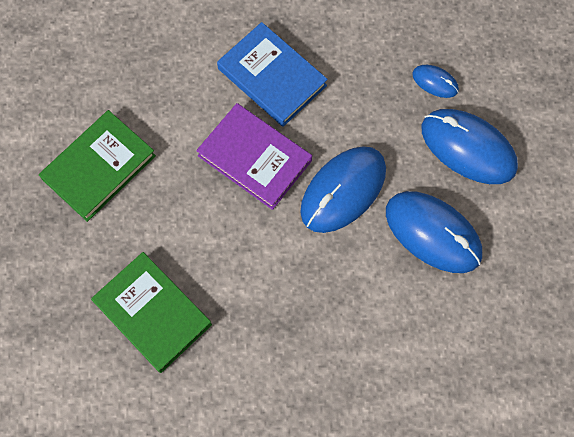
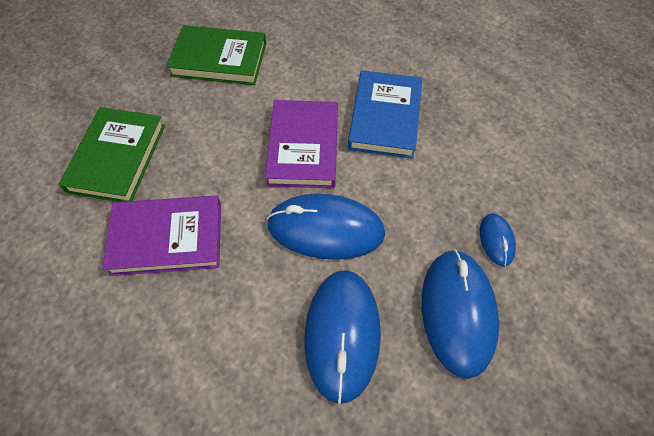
camera: 55 degrees right, 10 degrees down
(267, 312) = (167, 238): none -> purple book

